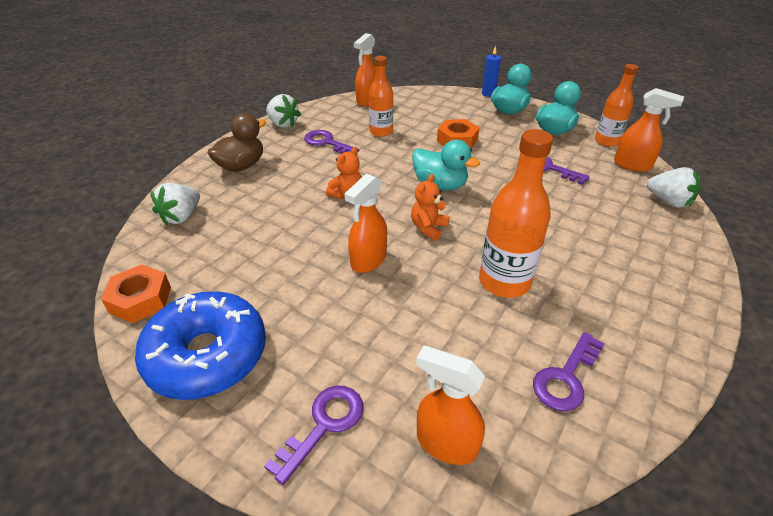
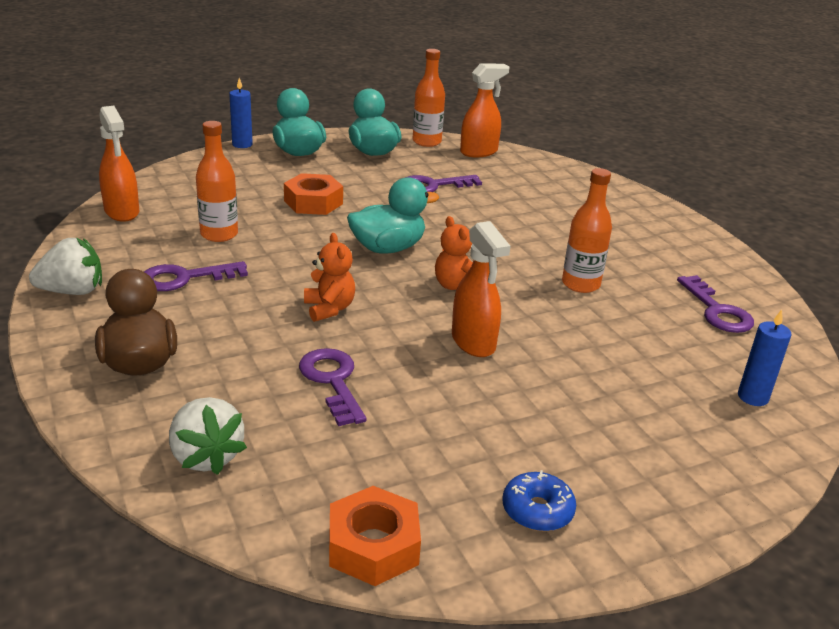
camera: 60 degrees left, 10 degrees down
(207, 355) = (537, 510): blue donut -> blue donut, size x0.43
(324, 425) = (694, 458): purple key -> purple key (332, 381)
(446, 443) = (752, 397): orange spray bottle -> blue candle
(504, 282) = (580, 284): orange bottle -> orange bottle, size x0.66
(668, 201) = (548, 166): white strawberry -> none

